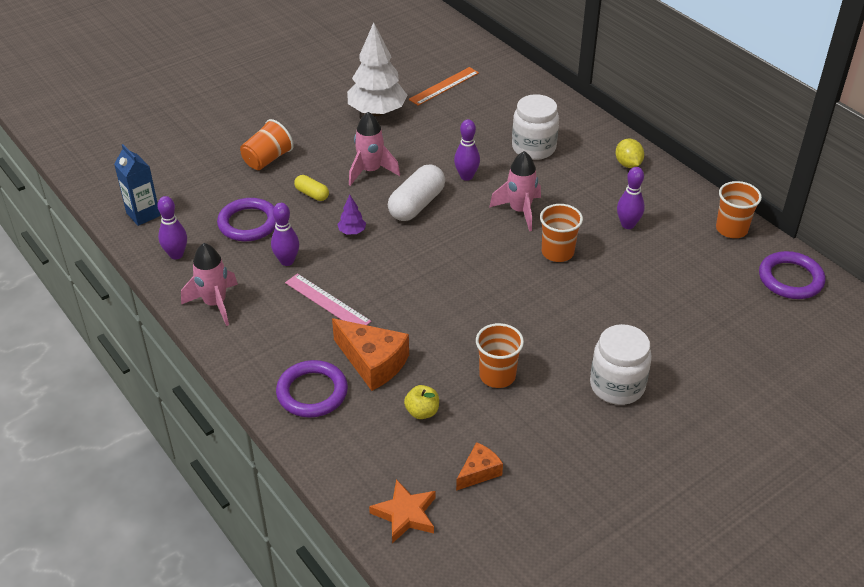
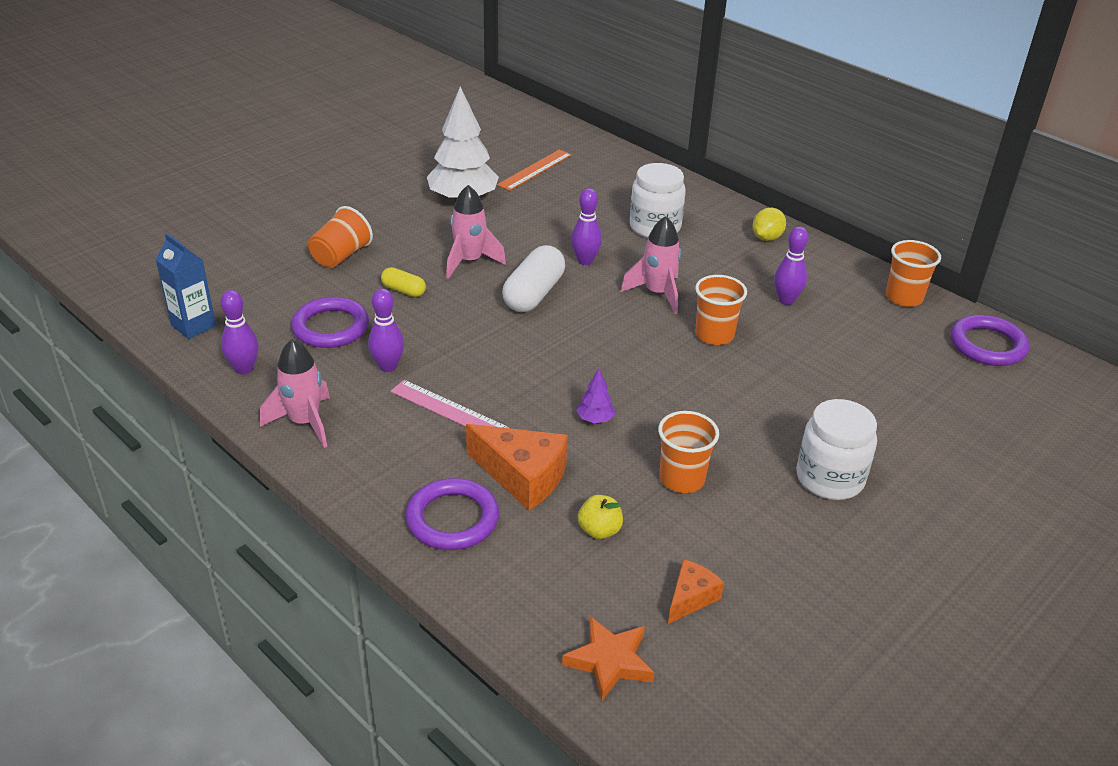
camera: 10 degrees left, 5 degrees down
(352, 231) = (462, 328): purple tree -> purple tree (595, 419)
(628, 164) = (766, 238): yellow lemon -> yellow lemon turned 60 degrees clockwise

